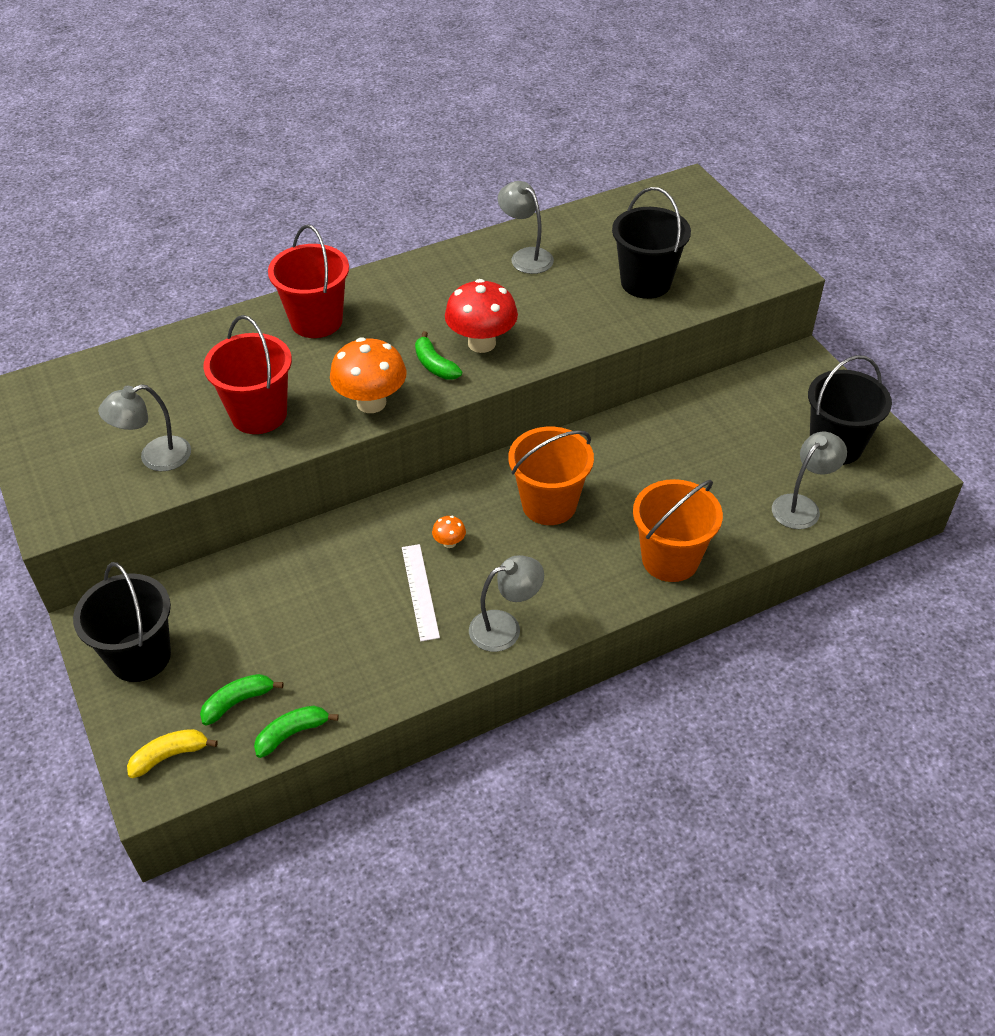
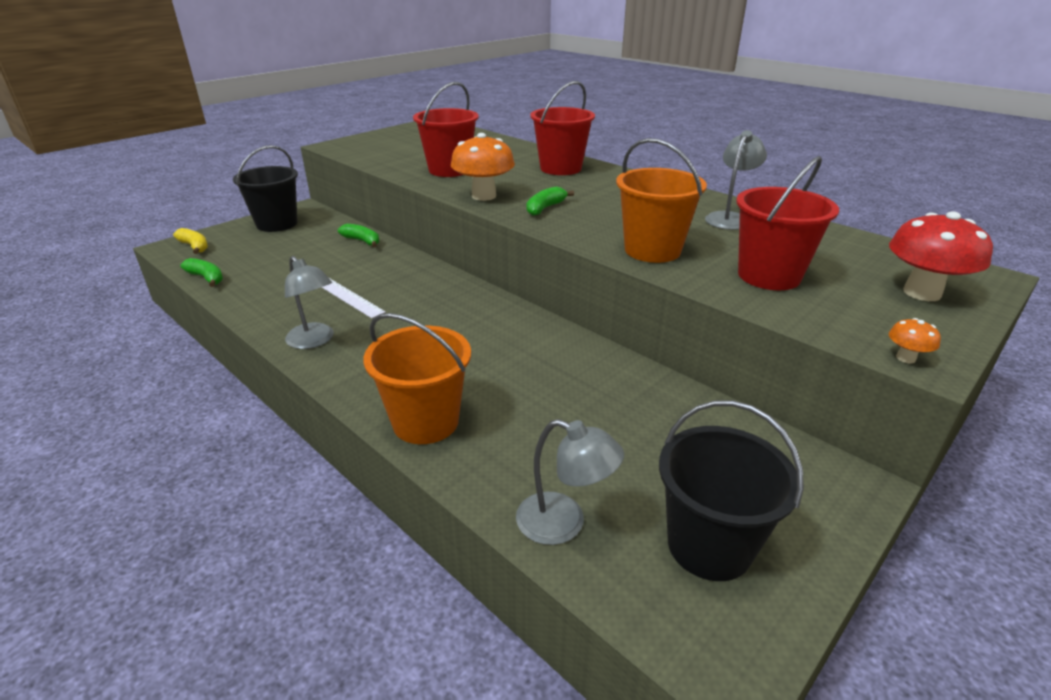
camera: 70 degrees right, 15 degrees down
(155, 458) = (394, 155): grey lamp -> none
(238, 702) = (237, 256): green banana -> green banana (362, 241)
(420, 591) = (349, 297): white ruler -> white ruler turned 75 degrees clockwise
(449, 543) = (406, 299): orange mushroom -> orange mushroom (905, 358)
(481, 343) = (589, 219): red mushroom -> red mushroom (922, 293)
(549, 504) = (472, 336): orange bucket -> orange bucket (652, 250)
(646, 282) = (769, 276): black bucket -> red bucket

